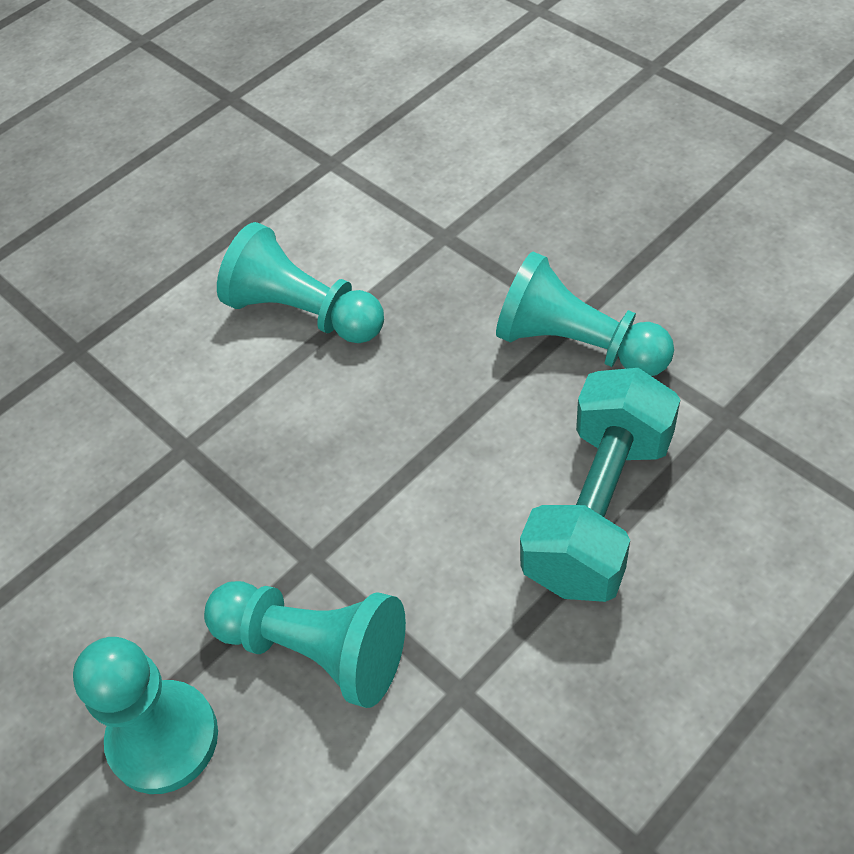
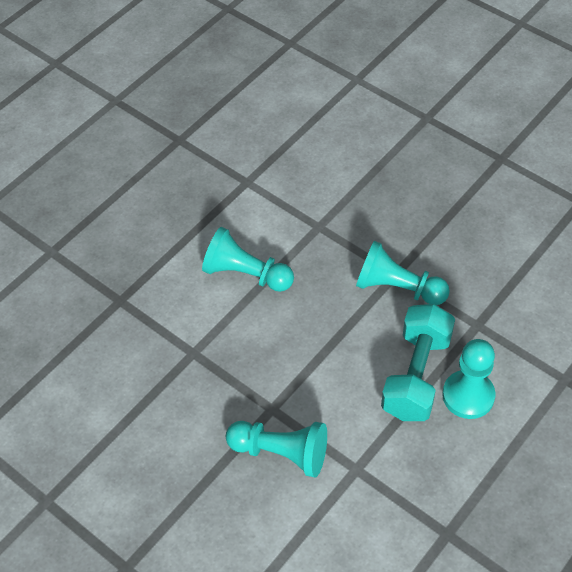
camera: 10 degrees left, 0 degrees up
(163, 738) = (212, 500): turquoise pawn -> turquoise pawn (468, 396)

